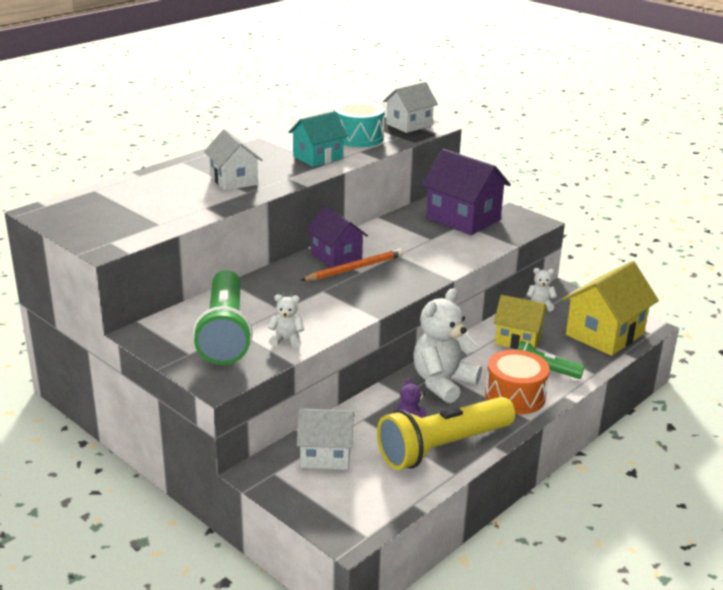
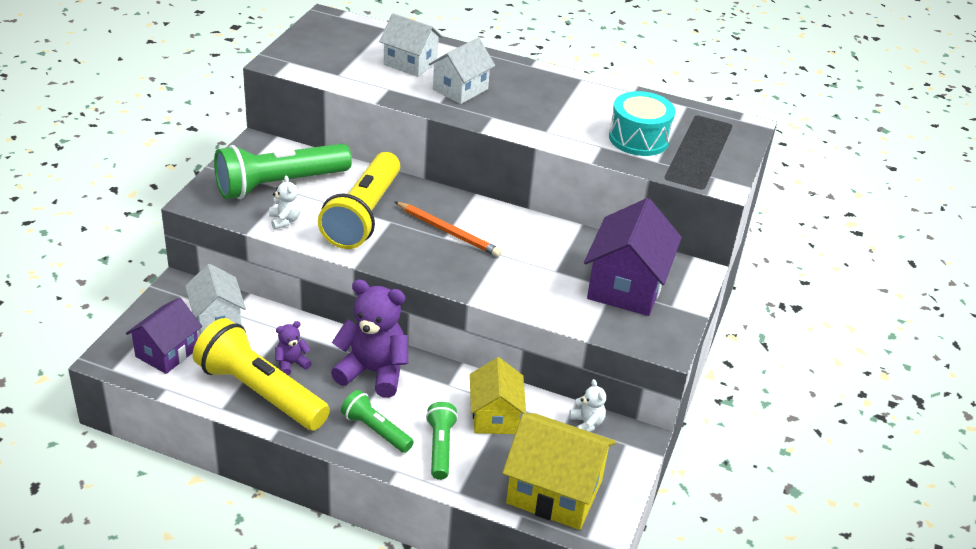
camera: 65 degrees right, 10 degrees up
(305, 300) = (363, 215): none -> yellow flashlight
(318, 157) = (559, 124): turquoise house -> none
(336, 256) = (467, 214): purple house -> purple house (167, 352)
(409, 125) = (713, 165): white house -> white house (410, 63)
(443, 383) = (373, 372): white teddy bear -> purple teddy bear
(515, 396) = (376, 430): orange drum -> green flashlight

